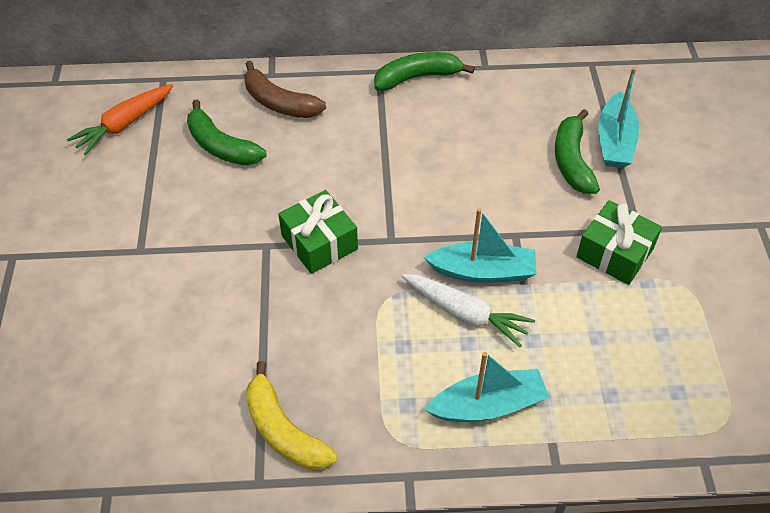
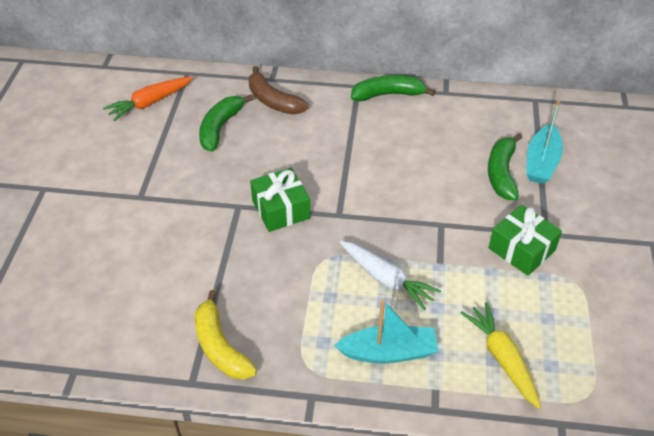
camera: 10 degrees right, 5 degrees down
(221, 146) = (220, 128): green banana -> green banana turned 60 degrees clockwise
(483, 271) = (408, 249): turquoise boat -> none
(620, 392) = (502, 358): none -> yellow carrot

